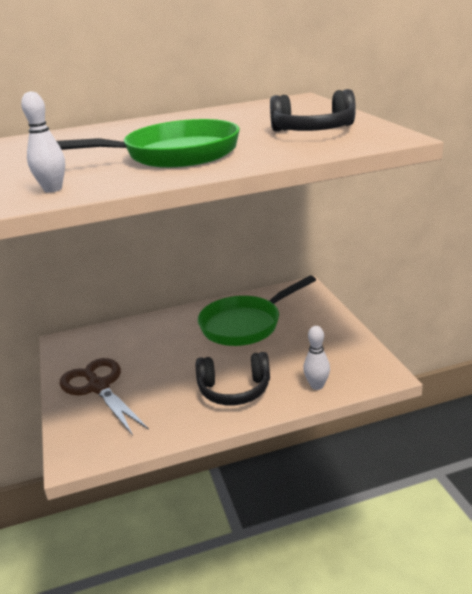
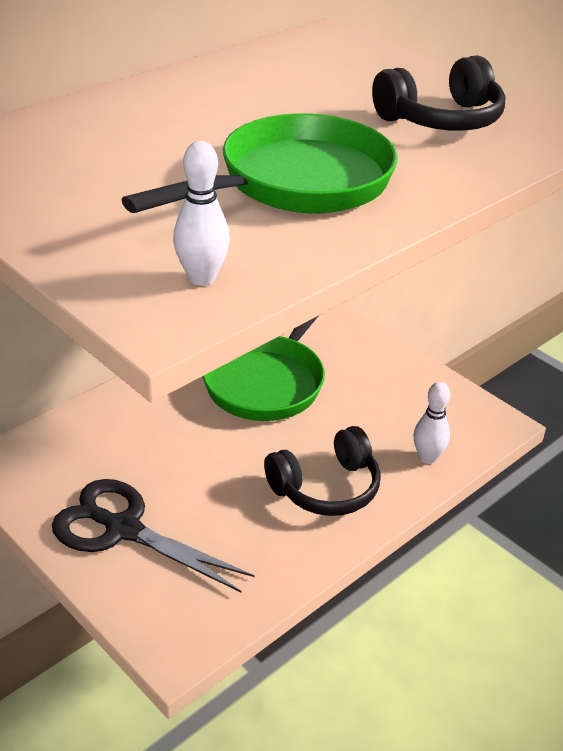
camera: 30 degrees left, 10 degrees up
(99, 387) = (123, 529): brown scissors -> black scissors

